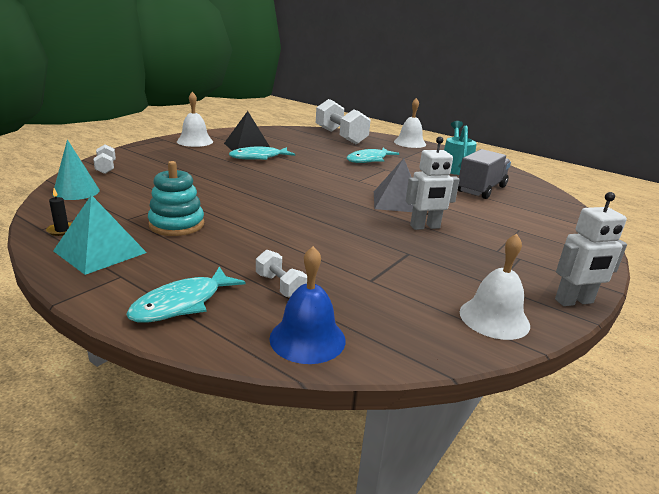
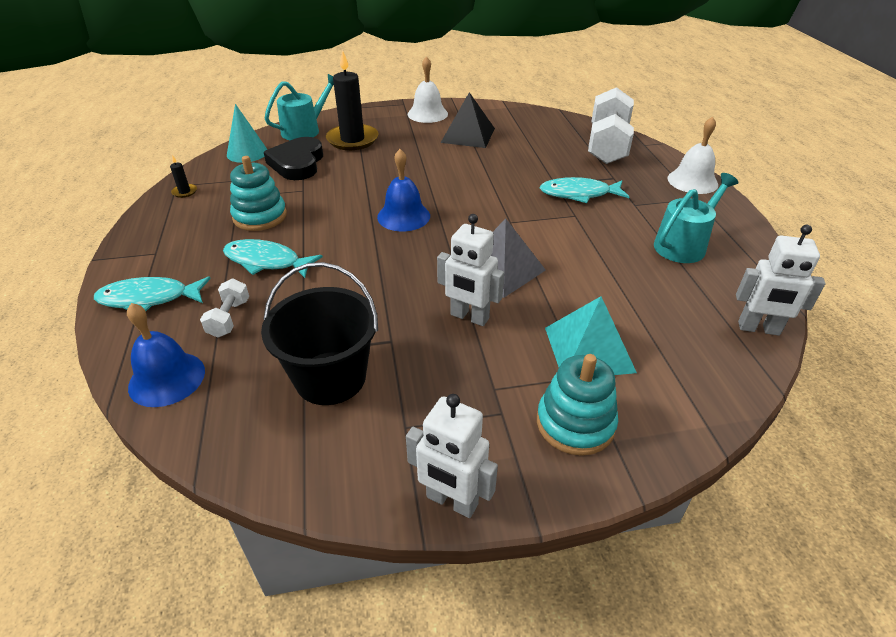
camera: 45 degrees right, 15 degrees up
(100, 251) = (176, 223): turquoise pyramid -> turquoise pyramid (589, 349)
(106, 168) = (305, 130): white dumbbell -> turquoise watering can
(142, 187) = (297, 163): none -> black heart
(163, 165) = (352, 140): none -> black candle
(258, 157) = (455, 154): turquoise fish -> turquoise fish (266, 261)
(289, 195) = (403, 216): none -> blue bell
(413, 284) = (330, 378): none -> black bucket
(481, 189) = (653, 294): grey truck -> none
(494, 318) = (331, 460): white bell -> none
(539, 188) = (758, 328): none -> white robot
(552, 248) = (575, 423): none -> turquoise stacking toy

